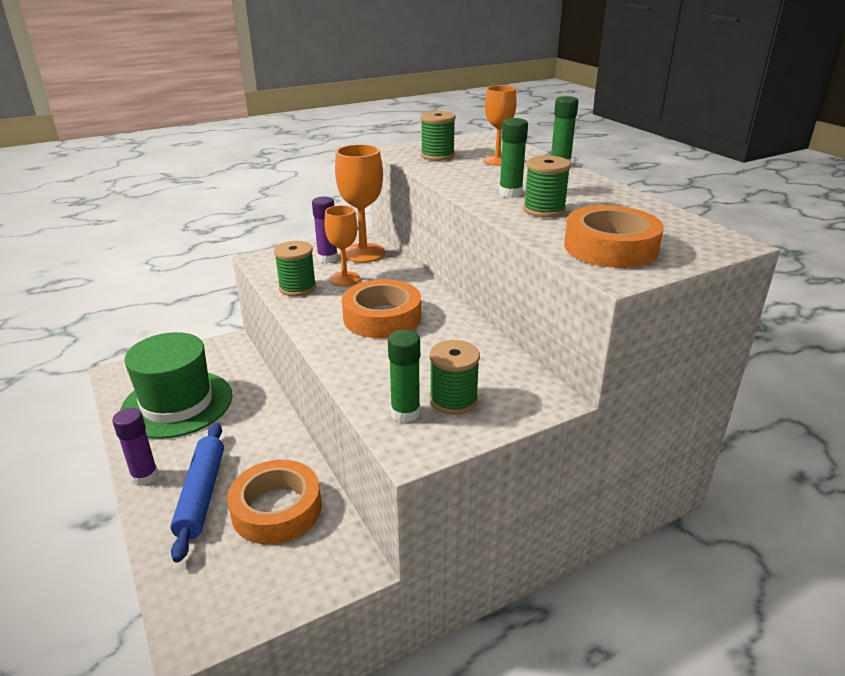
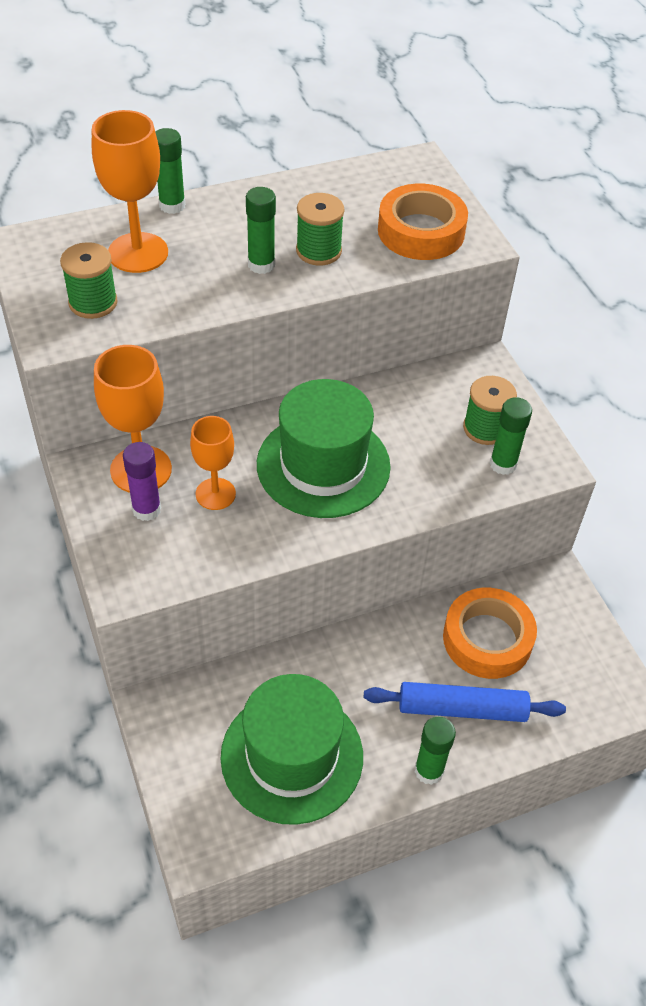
camera: 85 degrees left, 20 degrees up
(145, 476) = (429, 770): purple glue stick -> green glue stick
(297, 288) = (229, 544): green spool -> none
(382, 317) = (323, 465): orange tape -> green hat
(497, 161) = (138, 253): orange goblet -> orange goblet, size x1.54

